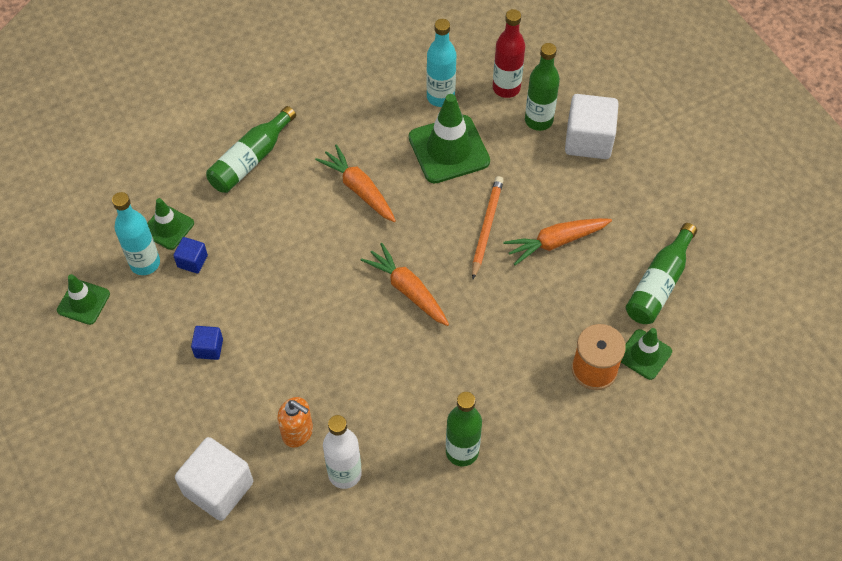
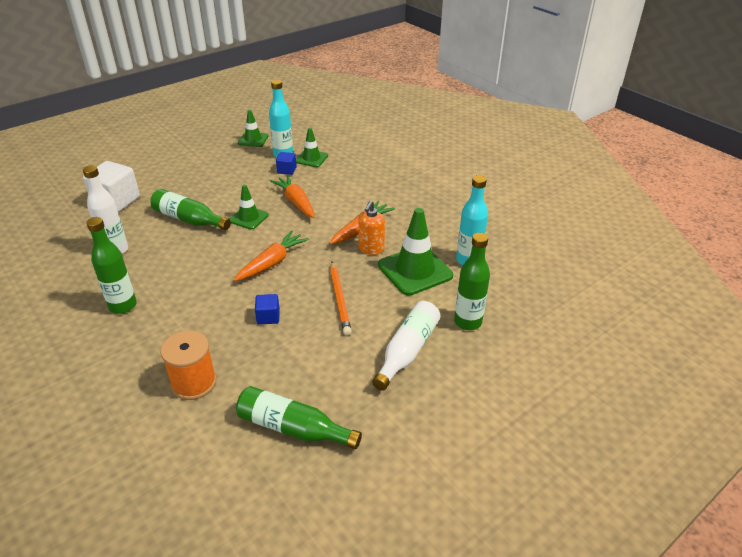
camera: 80 degrees right, 20 degrees down
(209, 348) = (220, 184): blue cube -> blue cube (268, 317)
(251, 159) = (374, 181): green bottle -> green bottle (189, 219)
(298, 433) = (152, 226): orange soap dispenser -> orange soap dispenser (371, 249)
(486, 227) = (339, 299): orange pencil -> orange pencil turned 75 degrees clockwise
(506, 88) = (496, 298): red bottle -> none
(556, 242) = (331, 345): orange carrot -> orange carrot (296, 202)
(572, 178) = (407, 351): none -> white bottle
(588, 140) = (457, 359): white cube -> none
(644, 354) = (208, 420): green traffic cone -> green traffic cone (249, 218)

